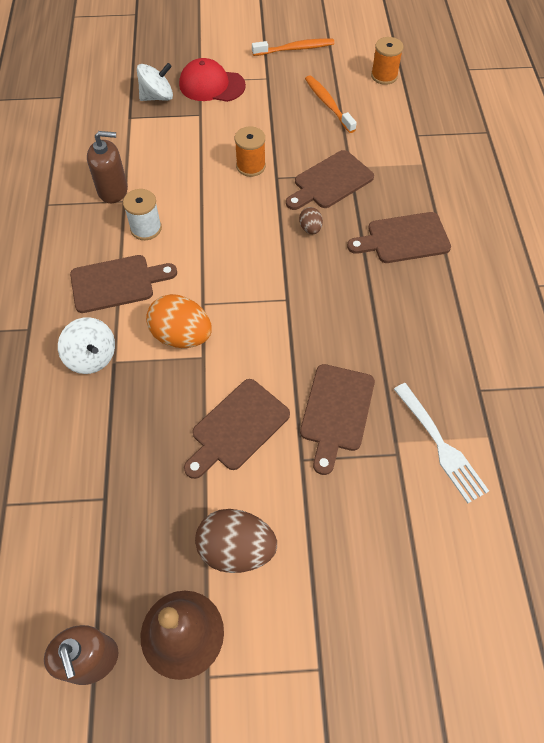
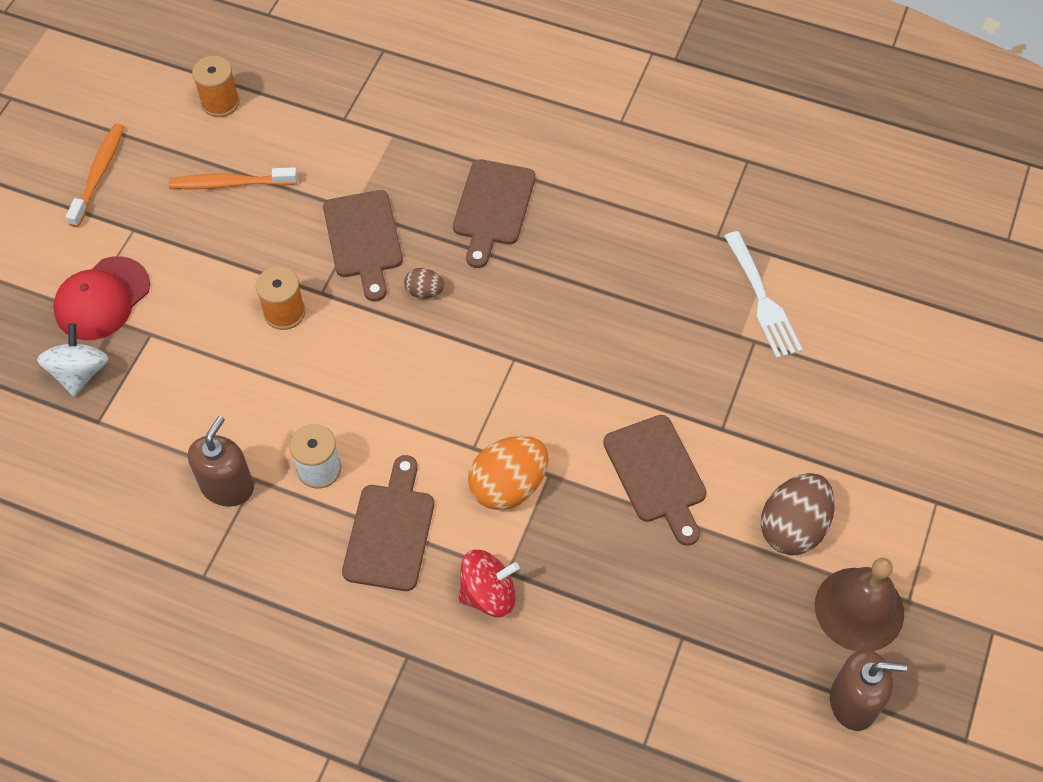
camera: 65 degrees left, 0 degrees up
(92, 357) = (488, 594): white spinning top -> red spinning top
(336, 412) = (682, 373): brown cutting board -> none
(440, 445) = (762, 299): white fork -> white fork turned 75 degrees clockwise

